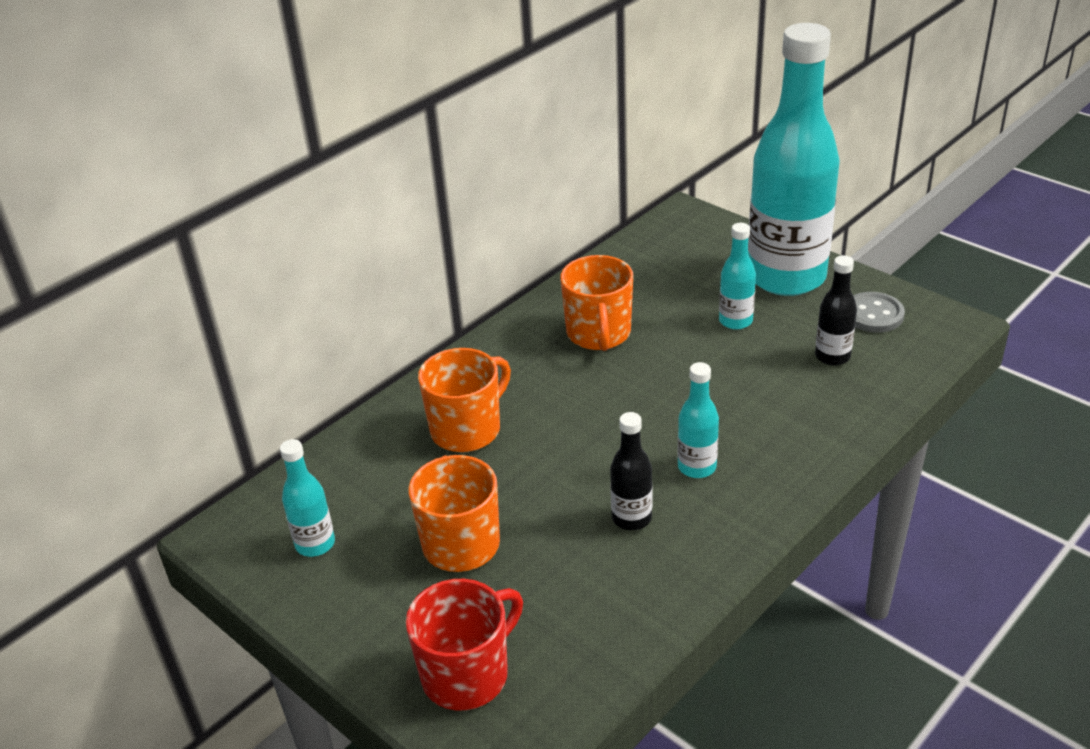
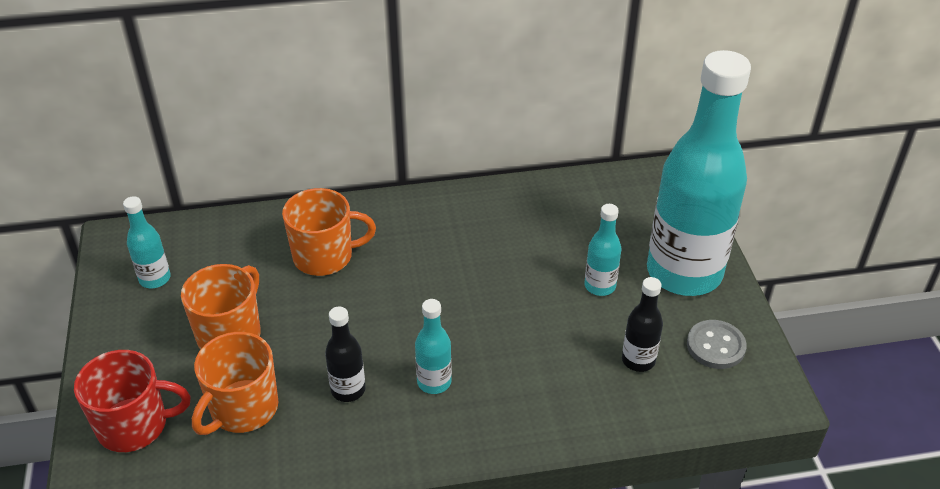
camera: 35 degrees right, 5 degrees up
(599, 334) = (490, 237): orange mug -> orange mug (243, 409)

